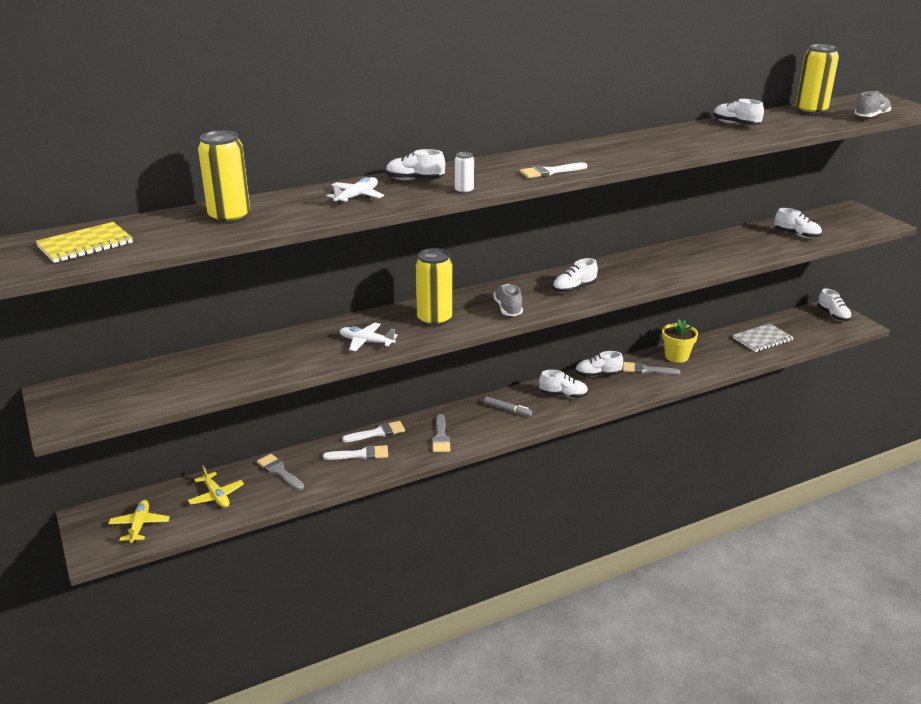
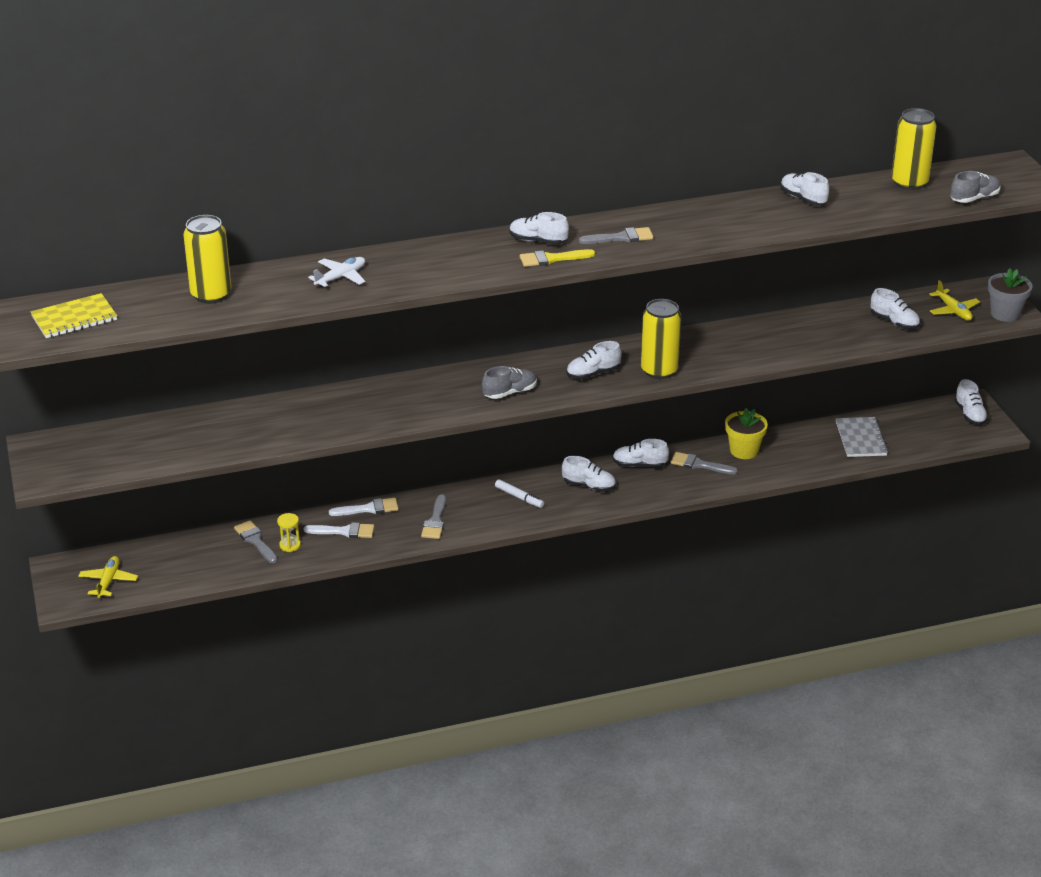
camera: 10 degrees right, 5 degrees up
(216, 496) = (187, 560): yellow plane -> yellow plane (953, 311)
(313, 472) = (290, 545): none -> yellow hourglass
(366, 342) = (348, 419): white plane -> none
(415, 180) = (407, 258): white shoe -> white shoe (538, 241)
(434, 319) = (426, 398): yellow can -> yellow can (659, 371)
(464, 191) = (451, 279): white can -> none
(507, 410) = (519, 497): grey marker -> white marker
(508, 309) = (510, 393): grey shoe -> grey shoe turned 60 degrees clockwise
(550, 172) = (552, 259): white brush -> yellow brush
(602, 155) = (621, 238): none -> grey brush
(762, 339) = (861, 439): grey notebook -> grey notebook turned 75 degrees counterclockwise
(876, 223) = (1005, 314): none -> grey flower pot

